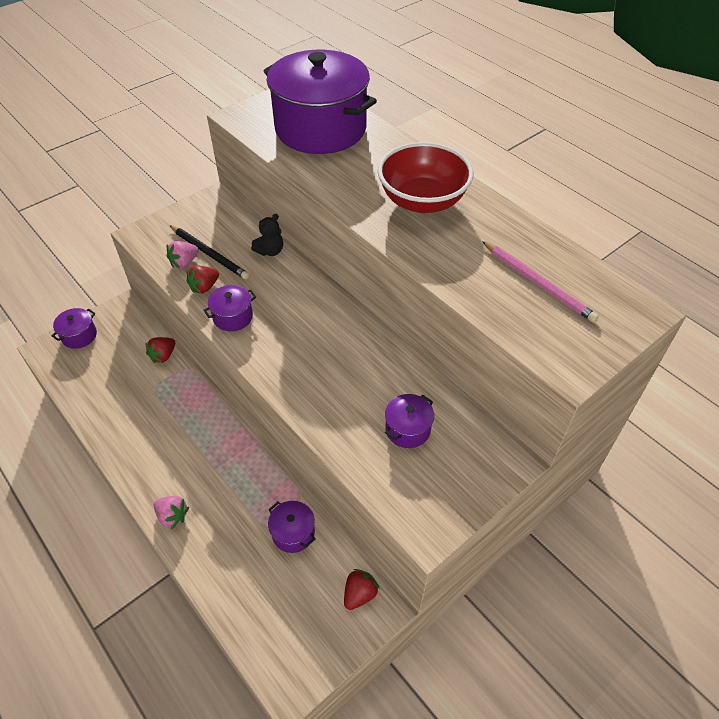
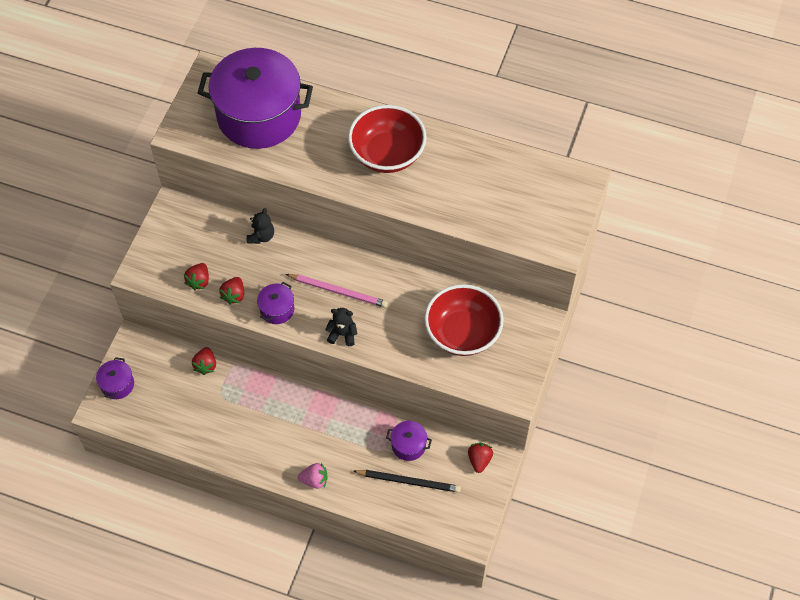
camera: 30 degrees left, 10 degrees up
(184, 262) = (199, 281): pink strawberry -> red strawberry
(209, 254) = (213, 263): black pencil -> black pencil (409, 481)
(277, 369) = (342, 334): none -> black teddy bear
(407, 429) = (462, 333): purple pot -> red bowl
(538, 283) = (507, 190): pink pencil -> pink pencil (338, 291)

